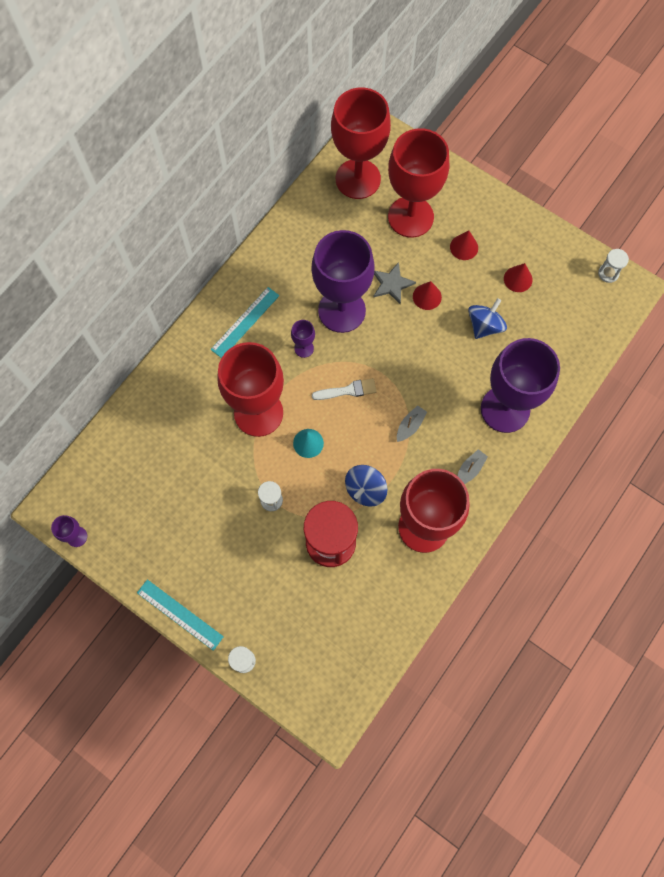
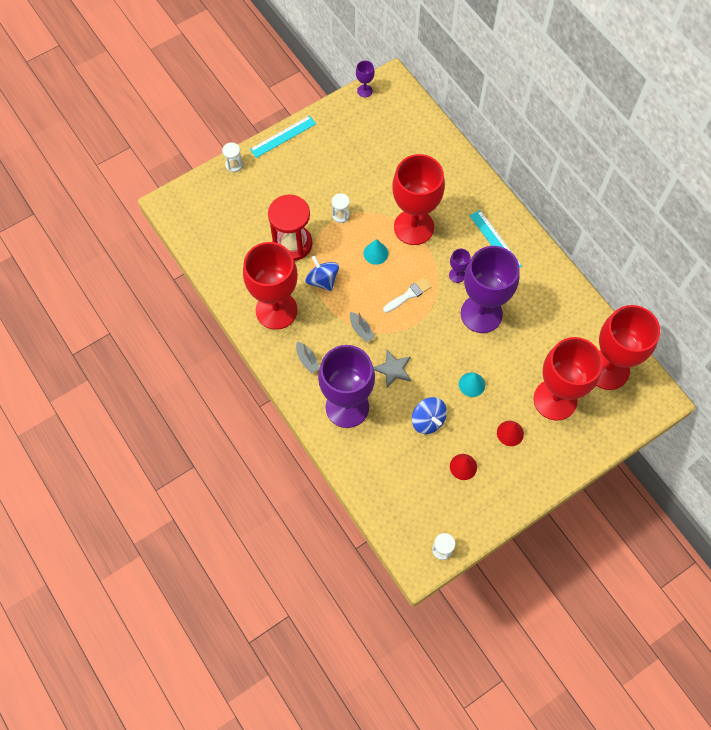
camera: 110 degrees right, 5 degrees down
(347, 390) = (408, 295): white brush -> white brush turned 135 degrees counterclockwise
(391, 284) = (493, 361): grey star -> grey star (393, 369)
(427, 296) = (472, 384): red cone -> turquoise cone

